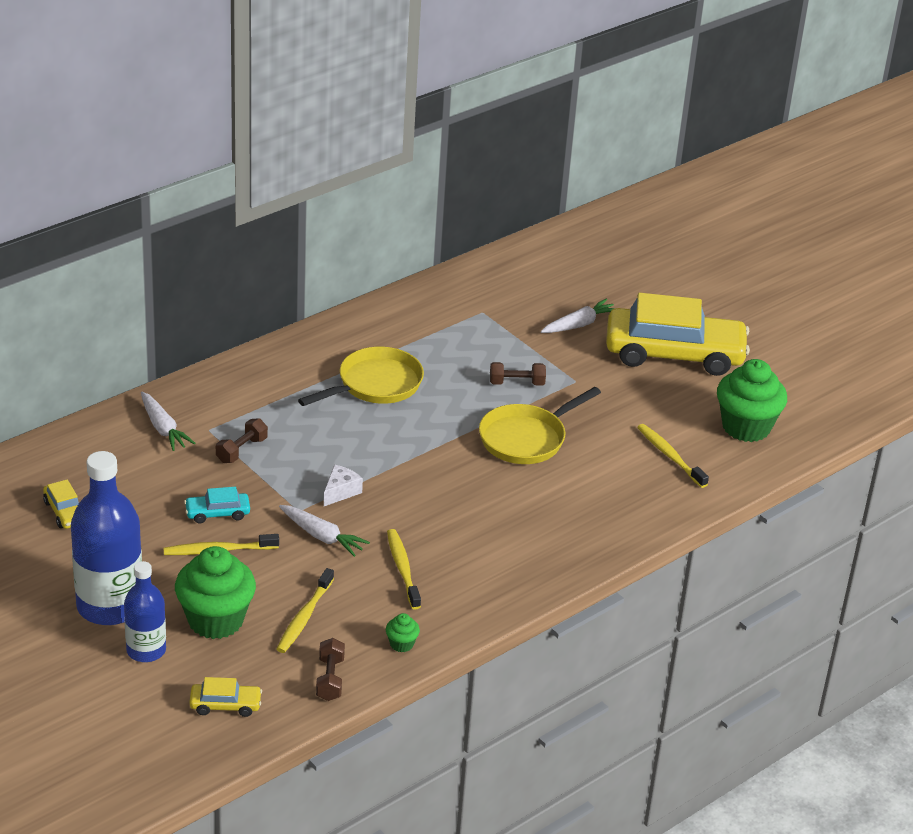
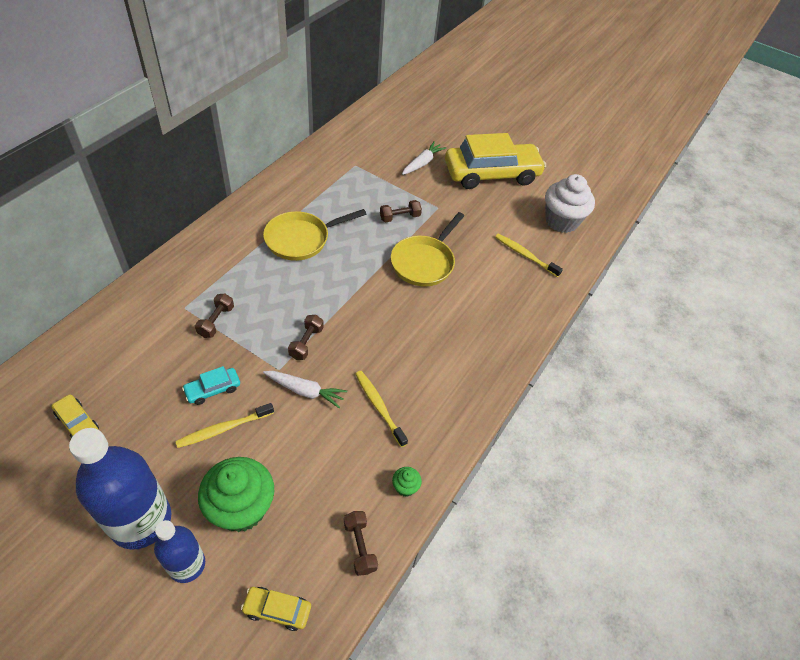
camera: 20 degrees left, 15 degrees up
(163, 428) = (146, 315): white carrot -> none
(225, 705) = (277, 610): yellow car -> yellow car turned 150 degrees counterclockwise
(304, 617) = (316, 482): yellow toothbrush -> none
(340, 492) = (306, 343): white cheese -> brown dumbbell
(375, 385) = (301, 239): yellow pan -> yellow pan turned 150 degrees counterclockwise
(746, 427) = (561, 221): green cupcake -> white cupcake

